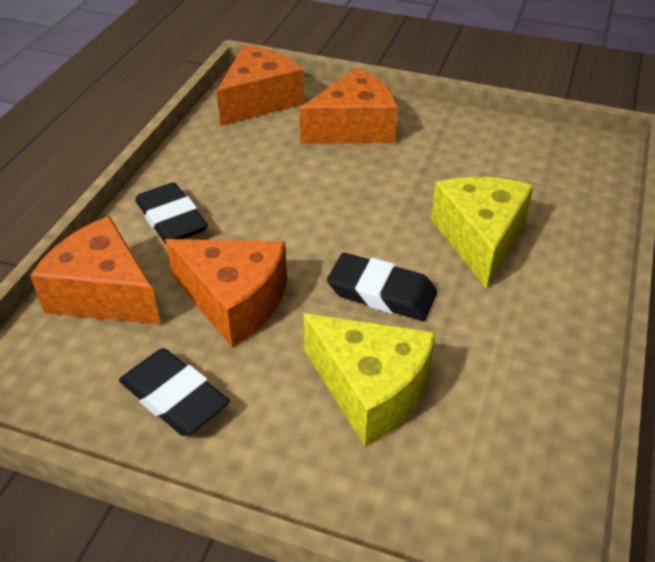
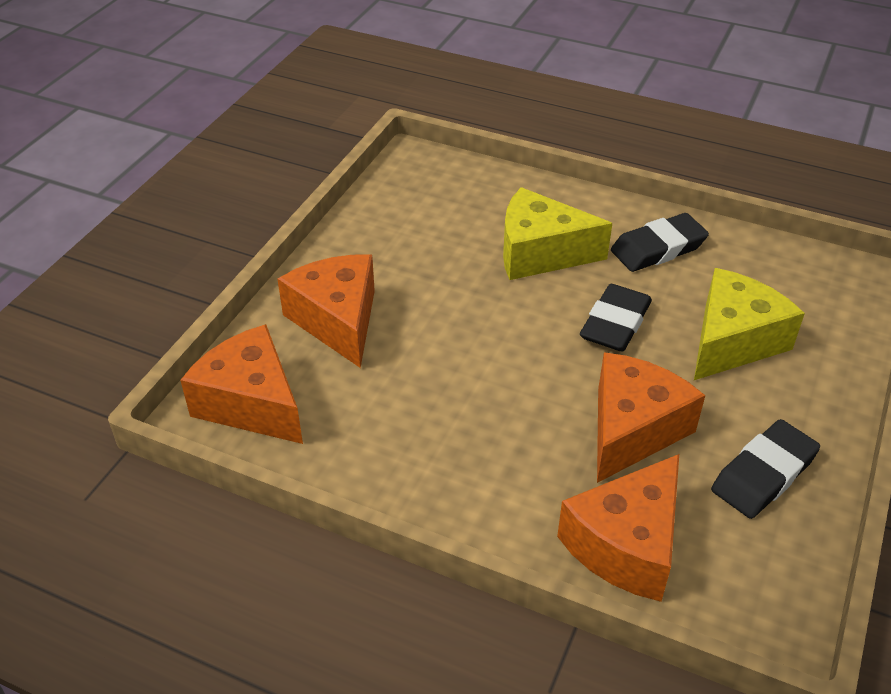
camera: 85 degrees left, 0 degrees up
(172, 219) = (496, 488): black eraser -> black eraser (658, 248)

